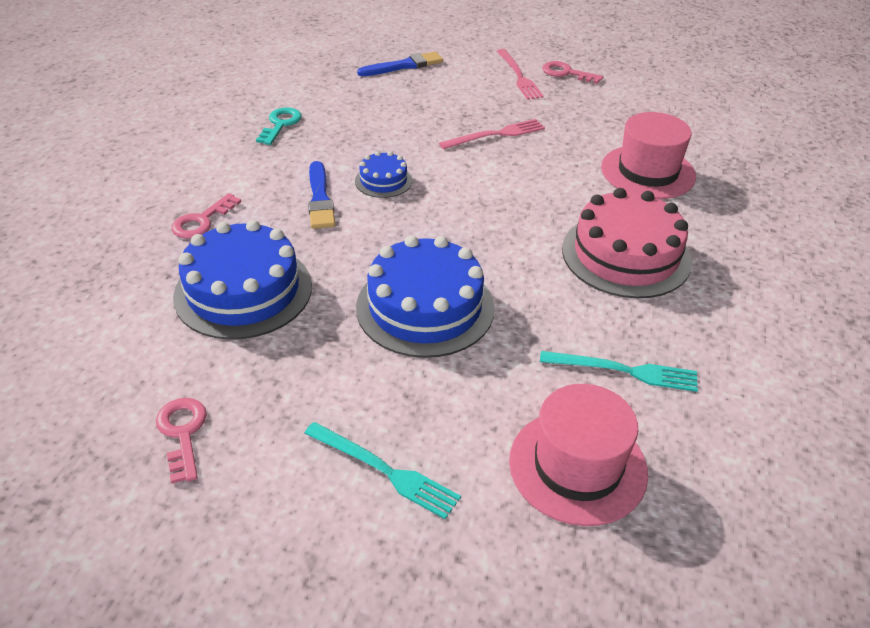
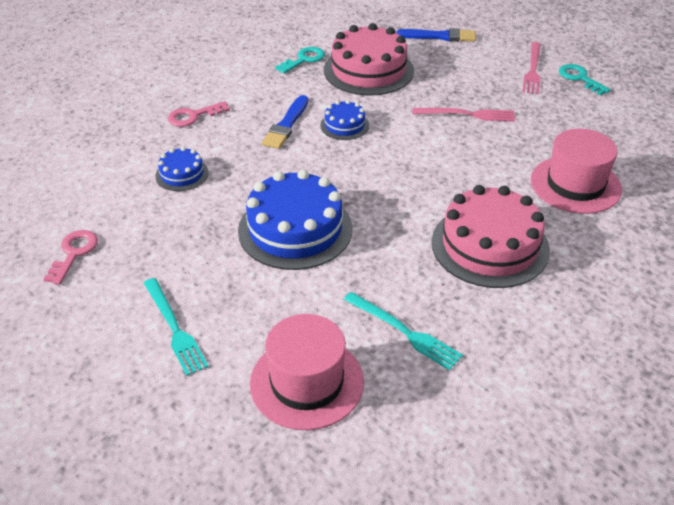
camera: 30 degrees right, 0 degrees up
(243, 291) = (182, 174): blue cake -> blue cake, size x0.50
(360, 117) = (368, 70): none -> pink cake
(566, 73) = (579, 78): pink key -> turquoise key

